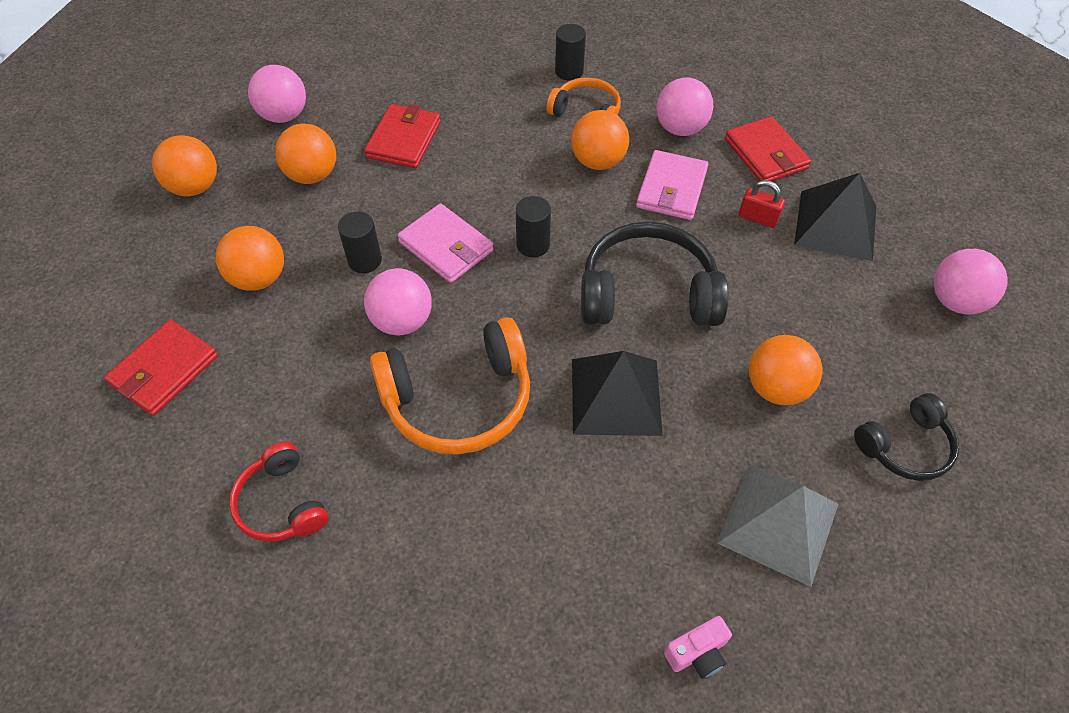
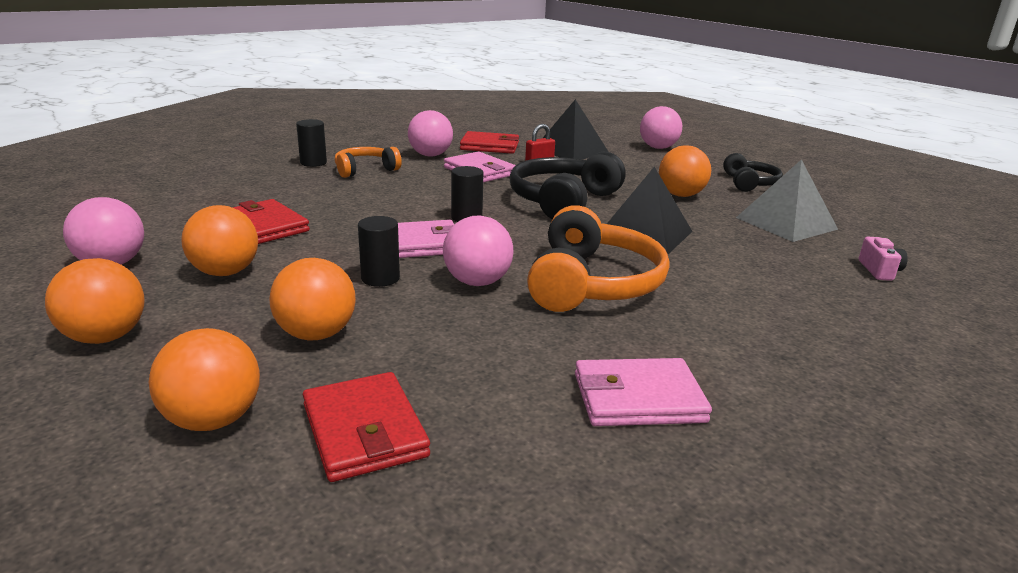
camera: 60 degrees left, 30 degrees down
(281, 503) = (638, 398): red headphones -> pink wallet
(598, 161) = (419, 180): orange ball -> orange ball (213, 420)

